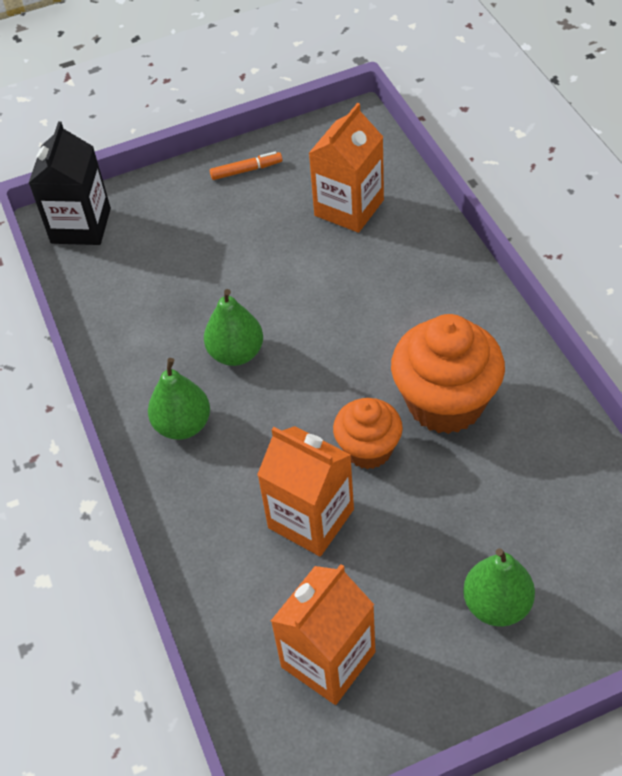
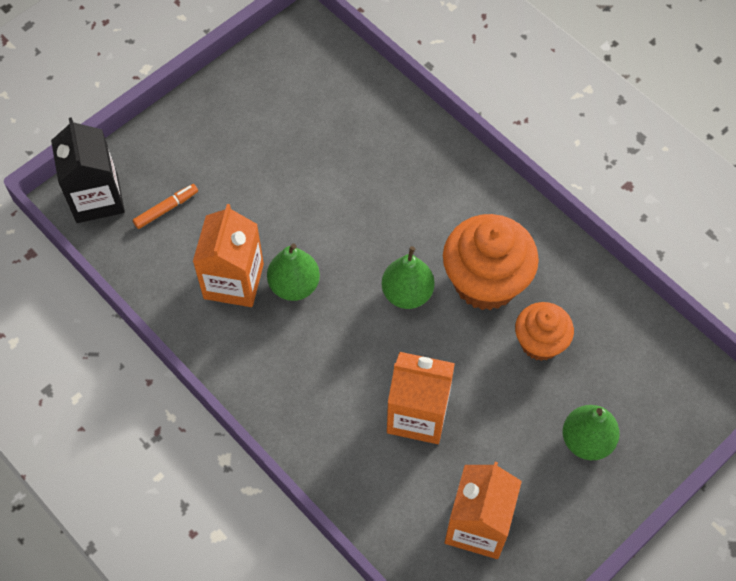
camera: 25 degrees left, 10 degrees up
(183, 425) = (277, 364): green pear -> green pear (407, 293)
(246, 170) = (226, 103): orange marker -> orange marker (166, 209)
(349, 208) = (334, 119): orange carton -> orange carton (233, 281)
(368, 449) = (440, 341): orange cupcake -> orange cupcake (540, 342)

